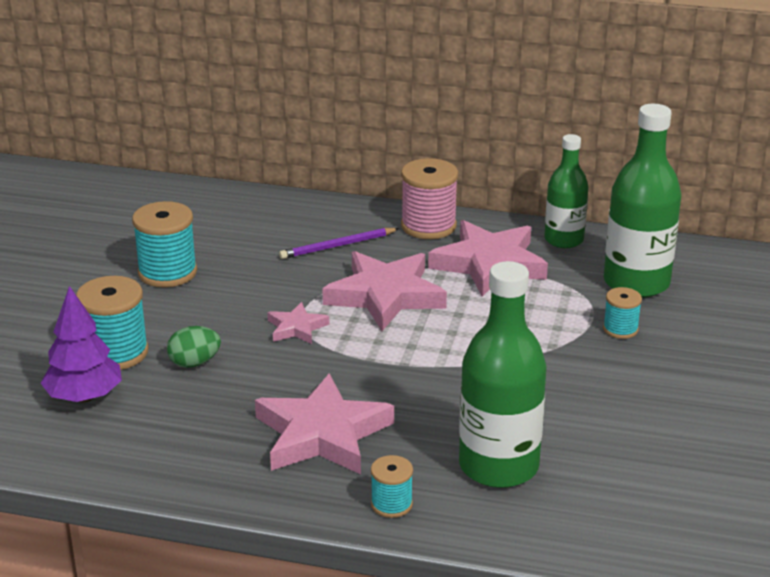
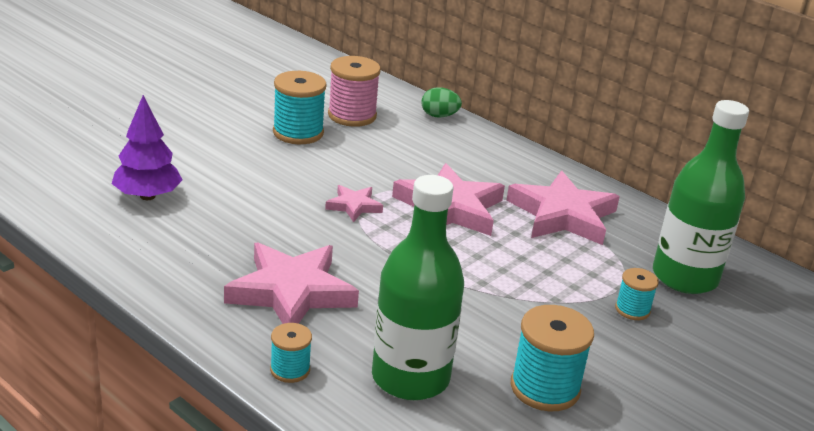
camera: 25 degrees right, 0 degrees up
(116, 353) = (202, 174): turquoise spool -> turquoise spool (545, 388)
(194, 363) = (250, 202): green egg -> green egg (439, 116)
(337, 246) = (448, 158): purple pencil -> none
(428, 226) = (538, 169): pink spool -> pink spool (352, 115)
(564, 240) = (649, 219): green bottle -> none

